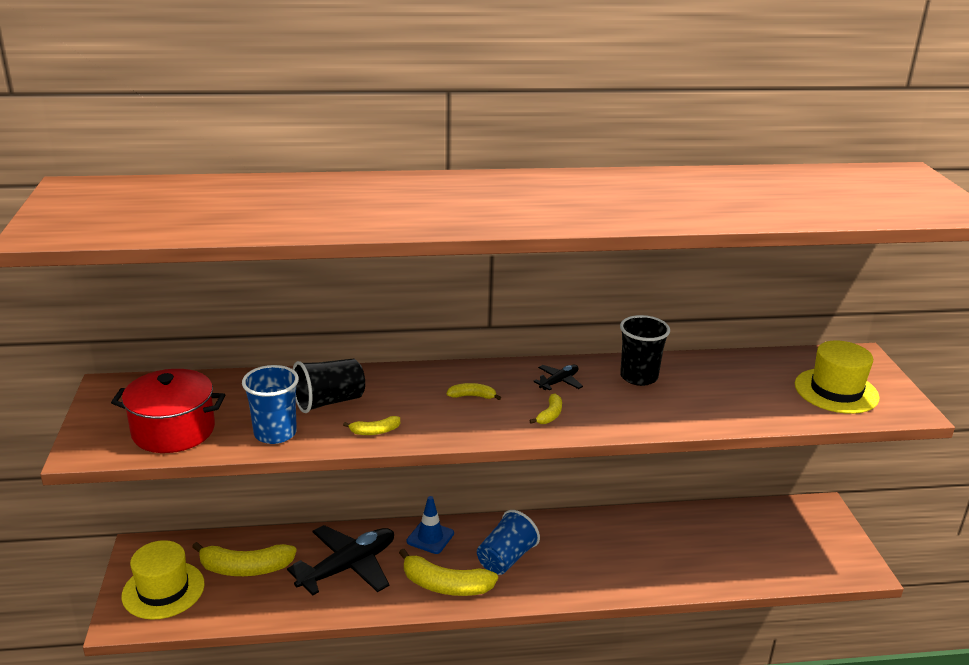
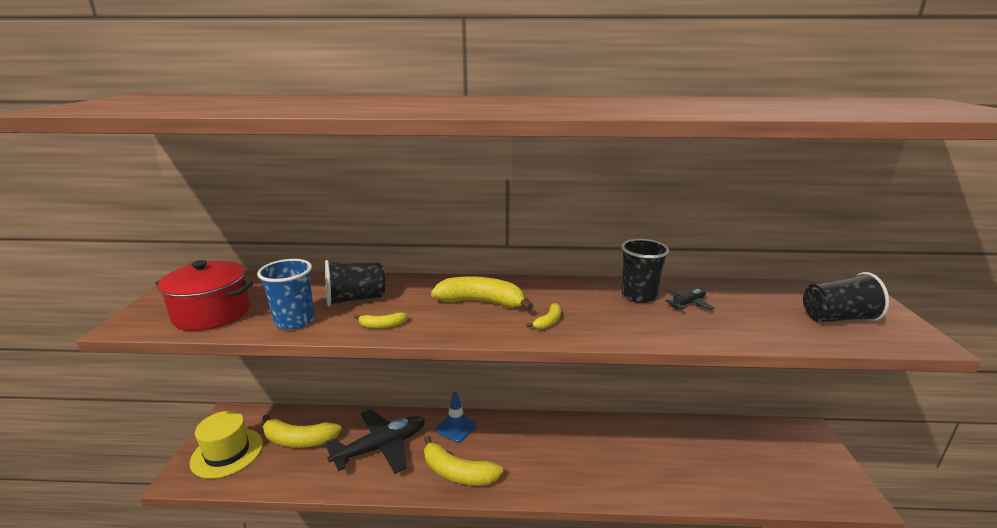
camera: 10 degrees right, 5 degrees down
(472, 396) = (482, 302): yellow banana -> yellow banana, size x2.09
(506, 559) = (516, 453): blue cup -> none
(559, 382) = (564, 295): black plane -> black plane (688, 303)
(836, 391) = (837, 318): yellow hat -> black cup

